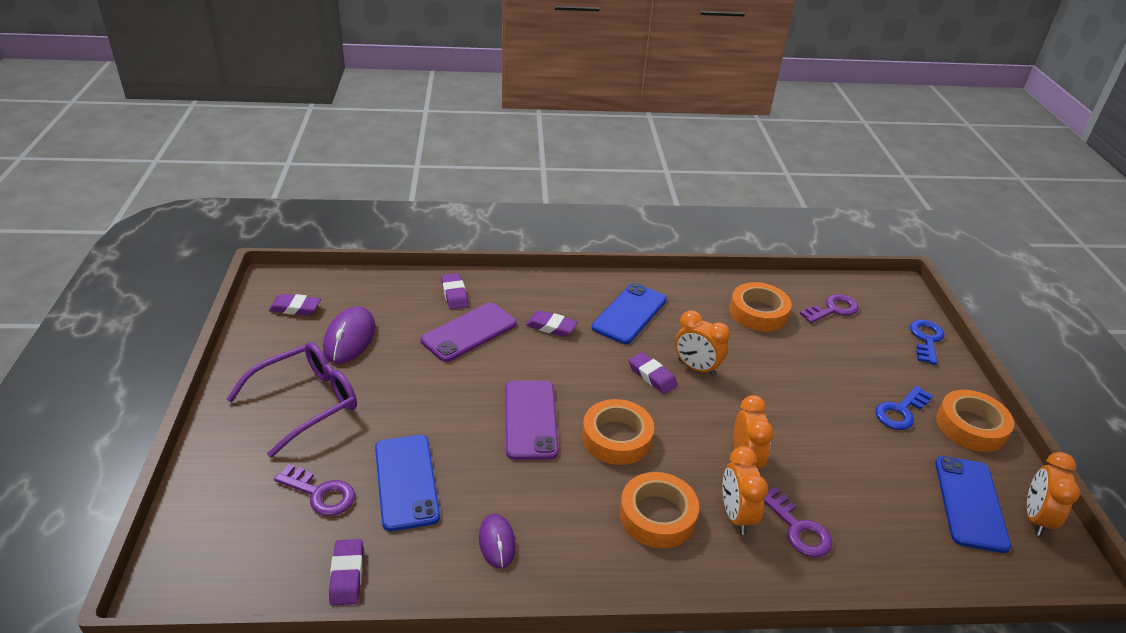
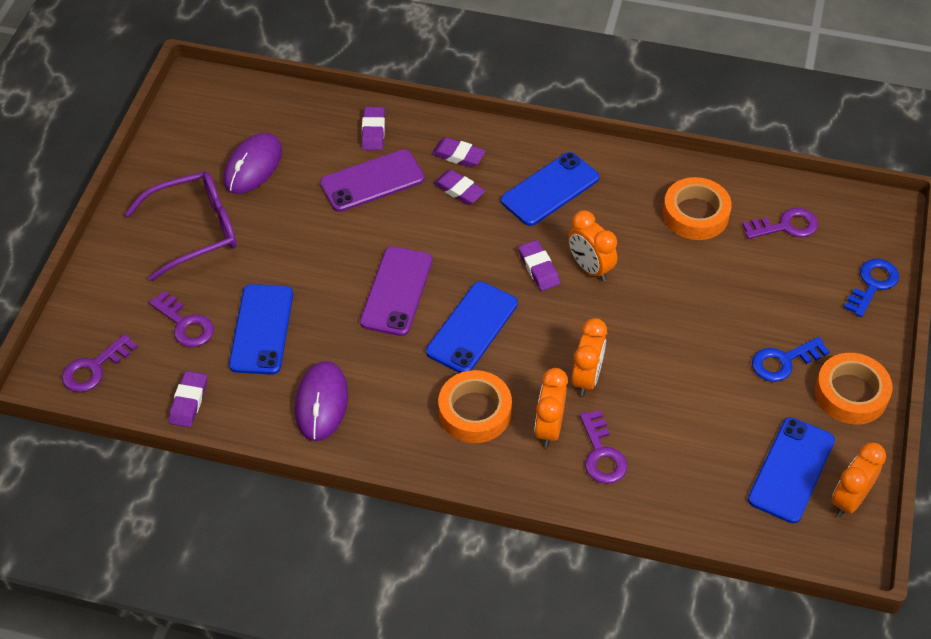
camera: 20 degrees right, 15 degrees up
(224, 562) = (94, 368): none -> purple key
(295, 308) = (210, 120): purple eraser -> purple eraser (458, 155)
(497, 542) = (321, 403): purple mouse -> purple mouse, size x1.60
(617, 438) = (472, 327): orange tape -> blue phone

